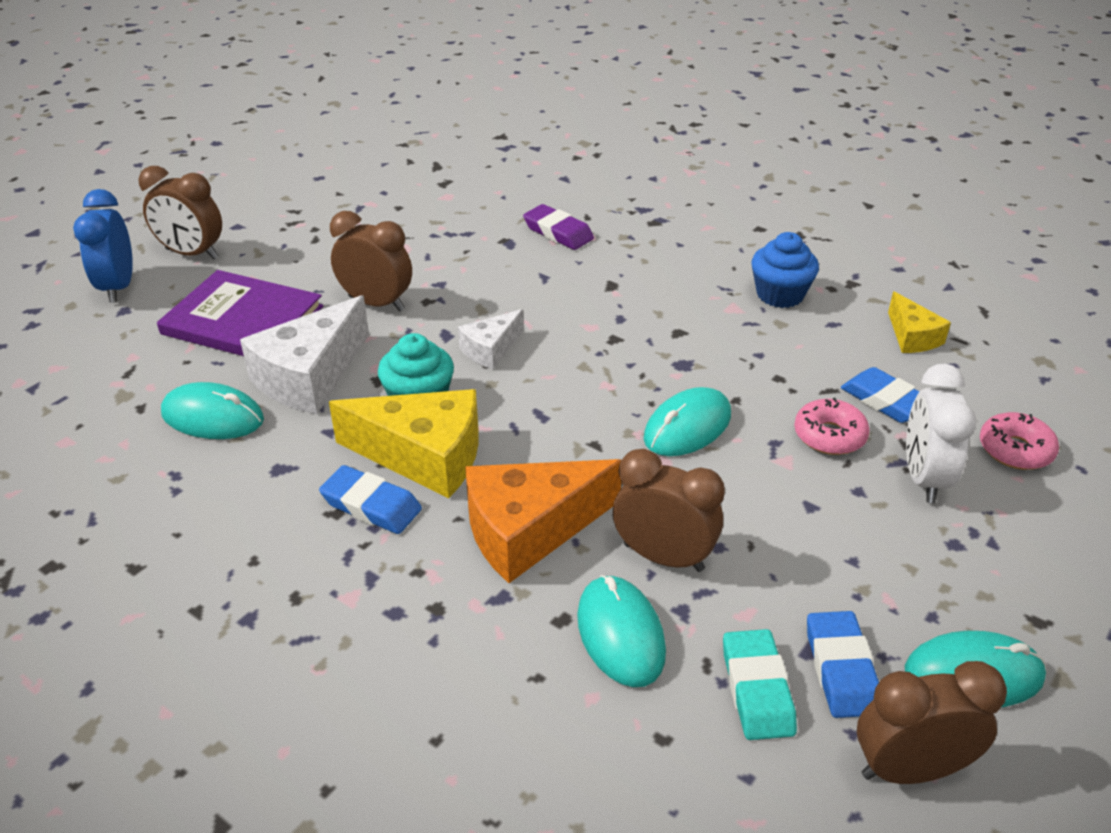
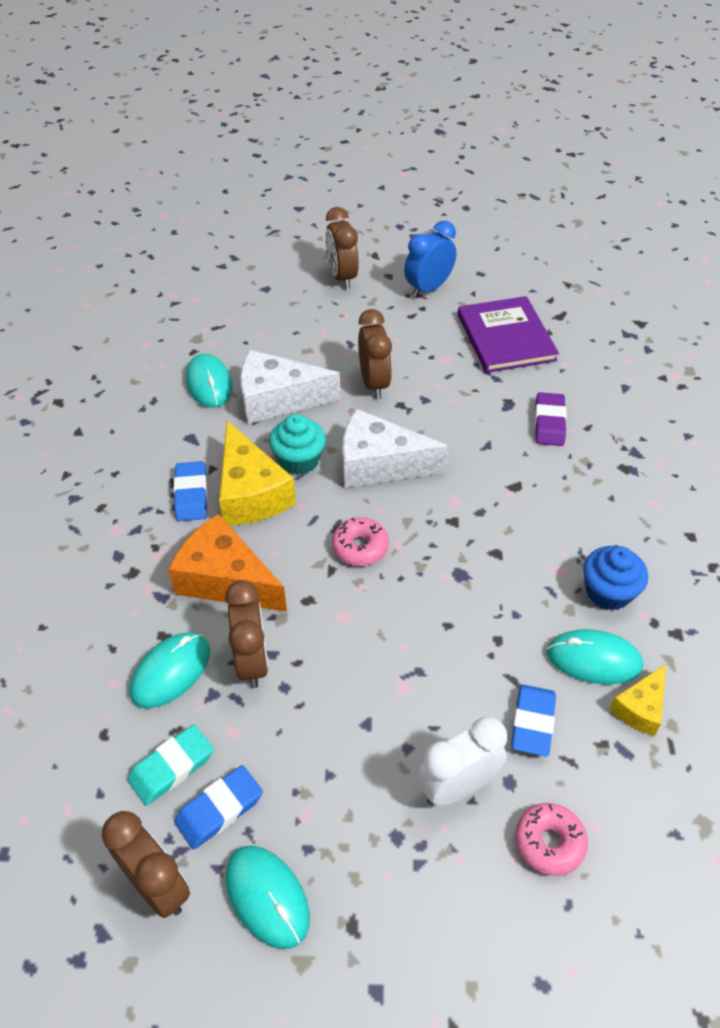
camera: 55 degrees right, 10 degrees up
(118, 287) = (283, 272): blue clock -> blue clock (428, 289)
(242, 320) = (301, 339): purple book -> purple book (505, 337)
(490, 349) = (379, 464): white cheese -> white cheese, size x1.83
(687, 427) = (392, 611): turquoise mouse -> turquoise mouse (594, 659)
(829, 436) = (455, 702): pink donut -> pink donut (360, 547)

